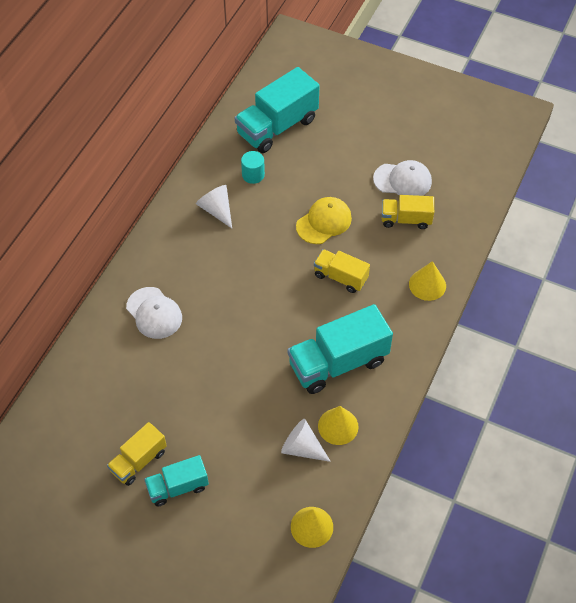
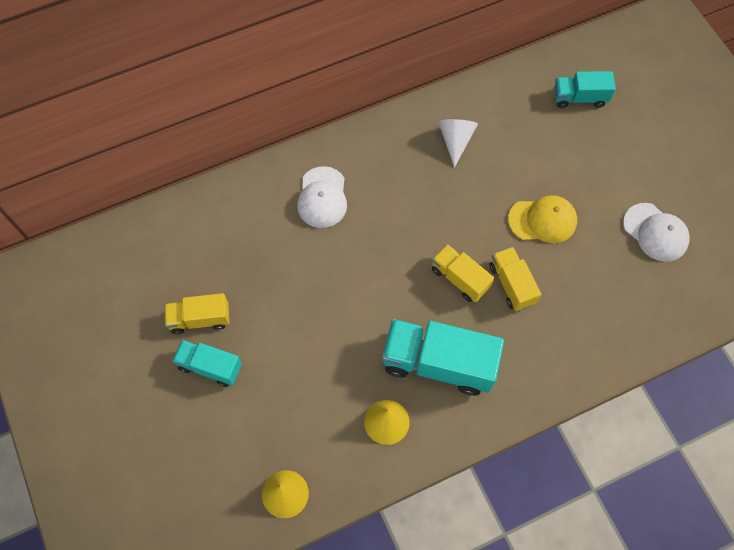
camera: 40 degrees right, 10 degrees up
(253, 175) = (517, 129): turquoise cylinder -> none
(277, 127) = (579, 98): turquoise truck -> turquoise truck, size x0.57
(301, 448) = (338, 416): white cone -> none
(406, 219) = (624, 273): yellow truck -> yellow truck (459, 278)
(427, 285) = (587, 352): yellow cone -> none

